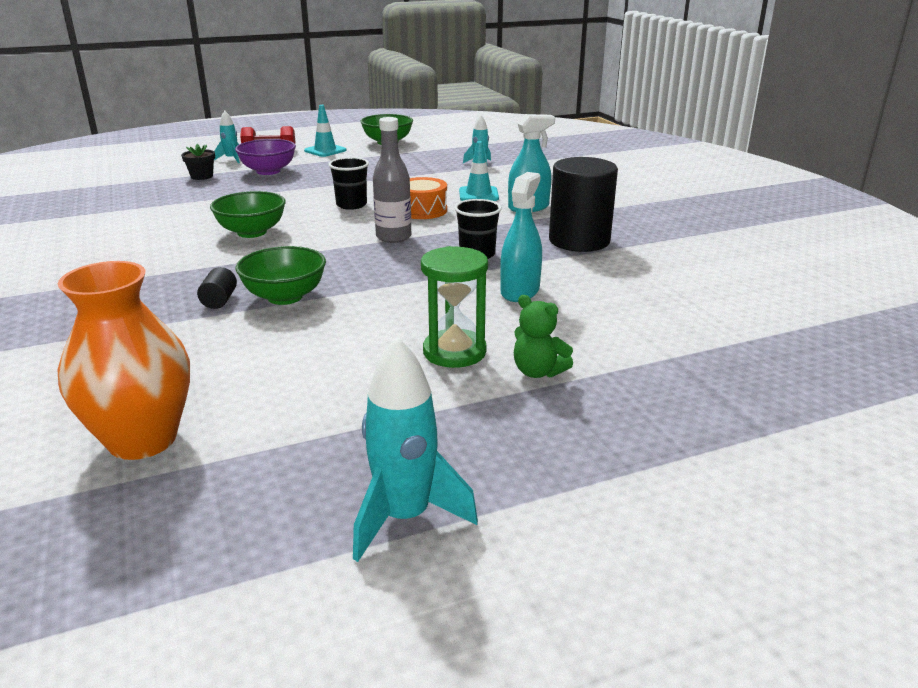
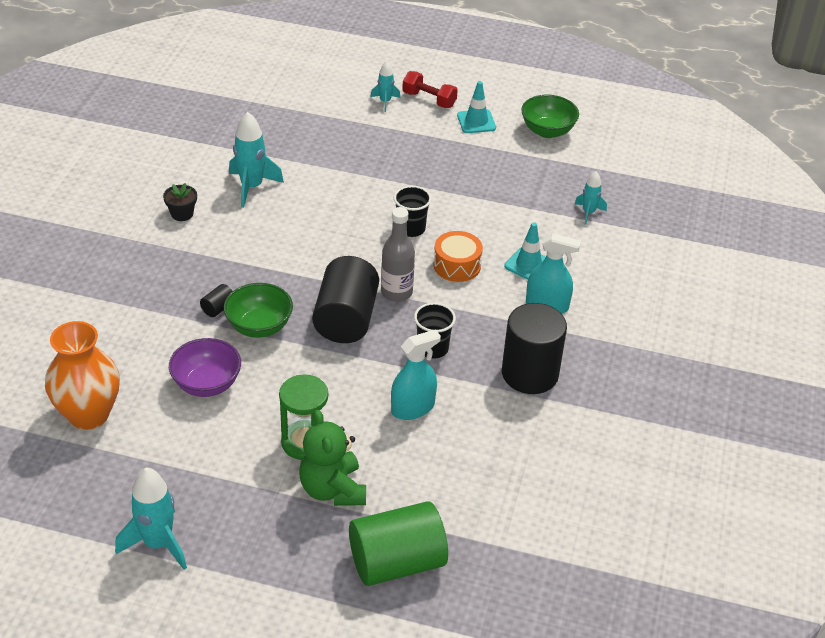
camera: 35 degrees right, 15 degrees up
(158, 224) = (252, 187): none -> turquoise rocket
(202, 176) = (338, 123): black flower pot -> black flower pot (182, 214)
(252, 232) = (305, 232): green bowl -> none
(268, 171) = (396, 139): purple bowl -> purple bowl (207, 384)
(370, 264) = (346, 319): none -> black cylinder
(538, 372) = (332, 489): green teddy bear -> green teddy bear, size x1.61
(689, 393) = (397, 562): none -> green cylinder

